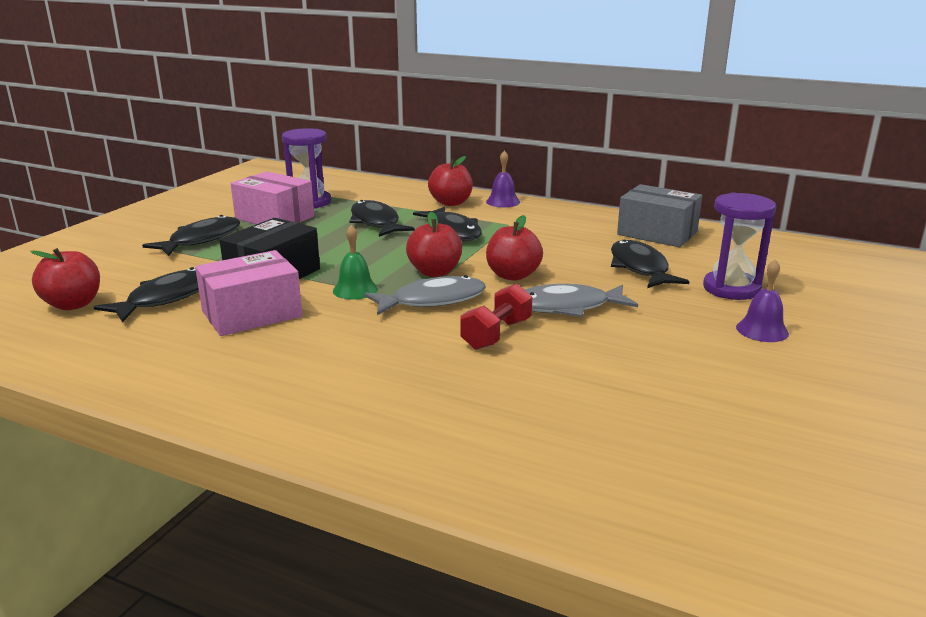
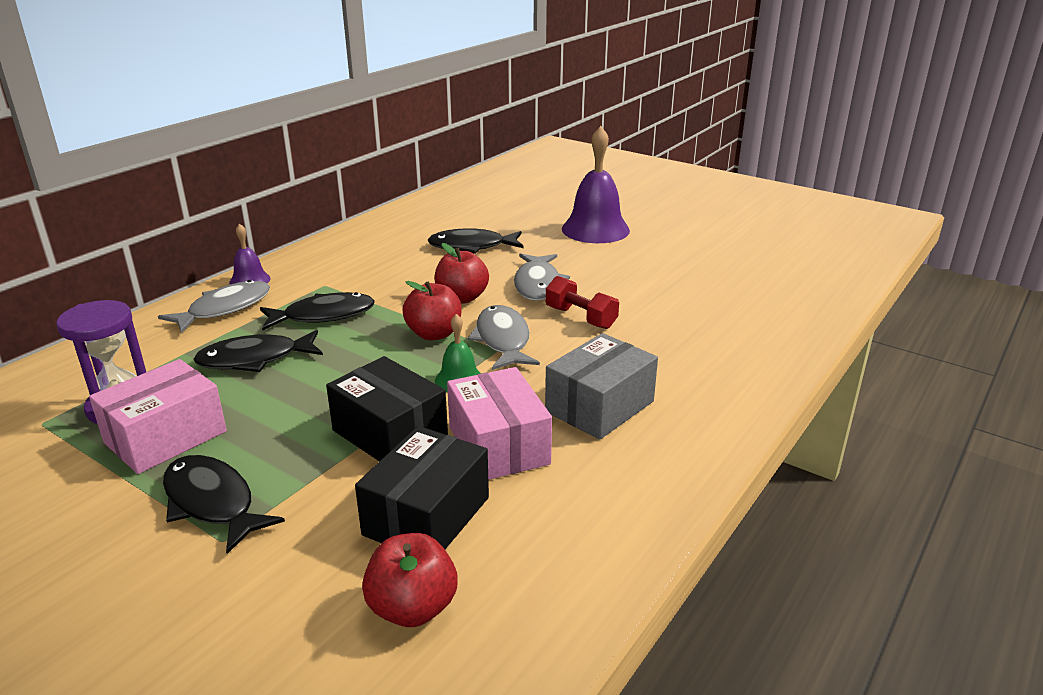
camera: 80 degrees left, 5 degrees up
(166, 298) = (426, 516): black fish -> black box
(451, 203) = (225, 309): red apple -> grey fish
(657, 233) = (399, 228): grey box -> grey box (599, 406)
(731, 289) = (526, 225): purple hourglass -> none
(762, 330) = (595, 229): purple bell -> purple bell, size x1.94

